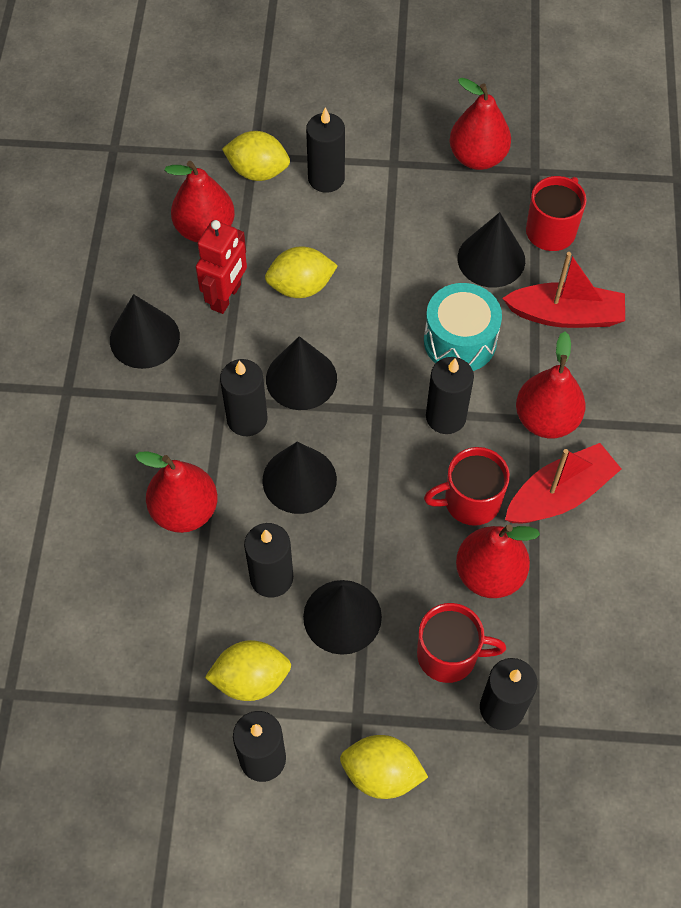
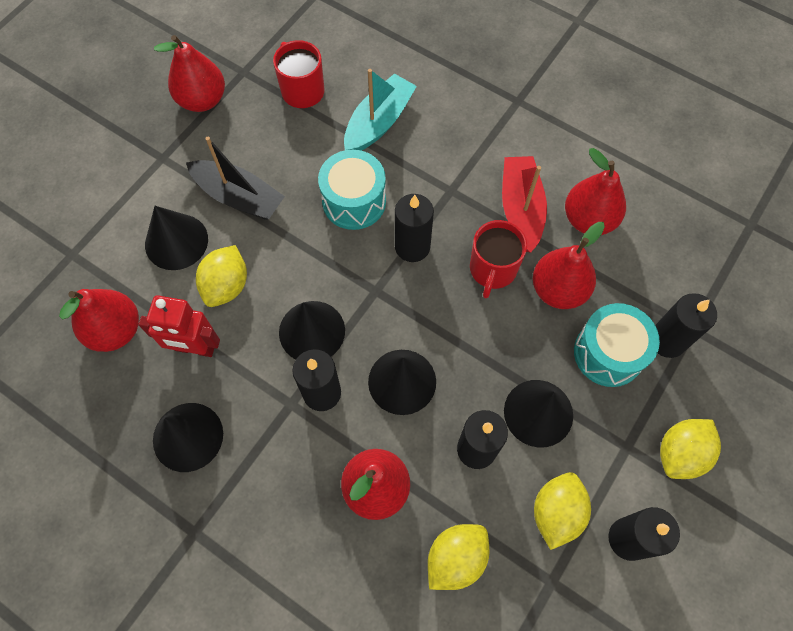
camera: 60 degrees left, 5 degrees up
(226, 297) = (195, 348): red robot -> red robot turned 135 degrees clockwise
(258, 171) = (90, 259): yellow lemon -> yellow lemon (456, 558)
(326, 178) = (138, 212): black candle -> none
(396, 245) = (239, 197): none -> black boat
(449, 655) = (608, 353): red mug -> turquoise drum
(491, 259) = (298, 141): black cone -> black cone (176, 241)
(546, 419) = (456, 183): red pear -> red pear (588, 219)
(565, 315) = (379, 122): red boat -> turquoise boat

